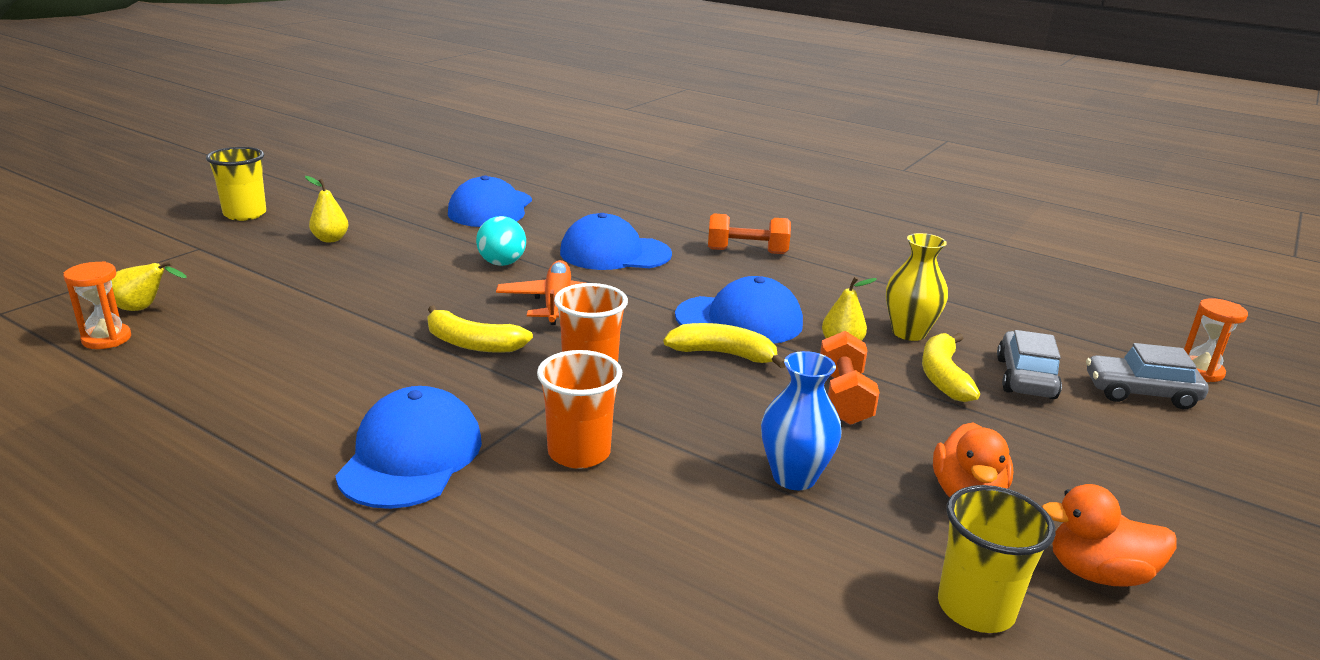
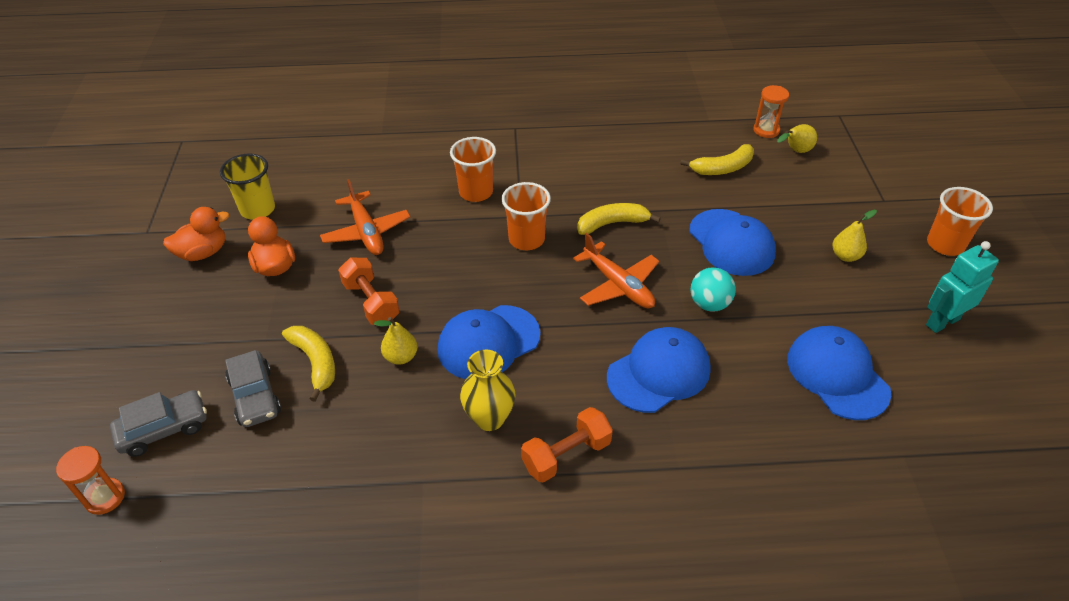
camera: 145 degrees right, 20 degrees up
(245, 214) = (945, 244): yellow cup -> orange cup
(363, 196) = (942, 322): none -> turquoise robot
(411, 456) = (541, 154): blue cap -> blue cap (731, 242)
(723, 354) = (469, 299): yellow banana -> yellow banana (722, 168)
(794, 477) = (366, 232): blue vase -> orange plane
(909, 333) = (359, 405): yellow vase -> yellow vase (489, 418)

